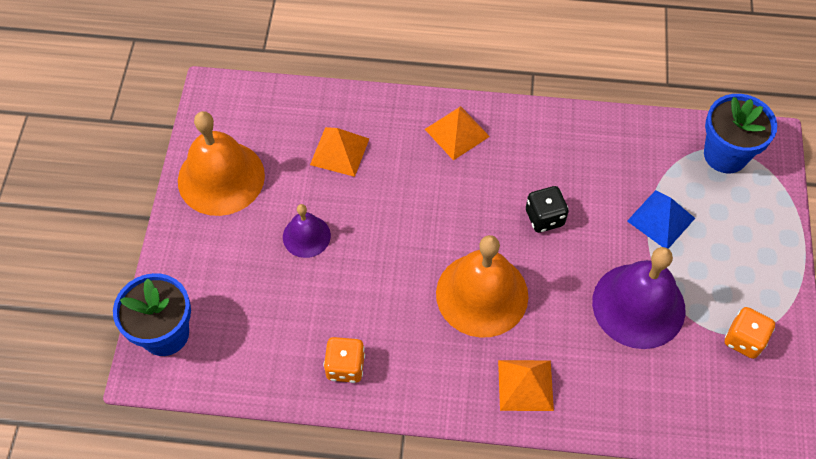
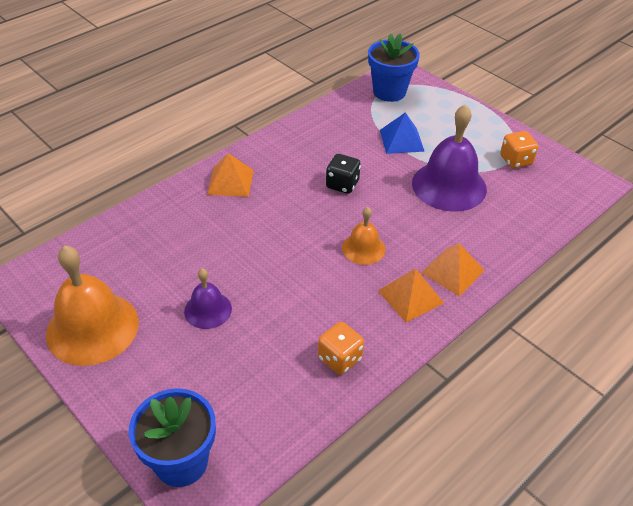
camera: 50 degrees left, 15 degrees down
(339, 151) = (165, 246): orange pyramid -> orange pyramid (410, 296)
(482, 294) = (363, 248): orange bell -> orange bell, size x0.54

